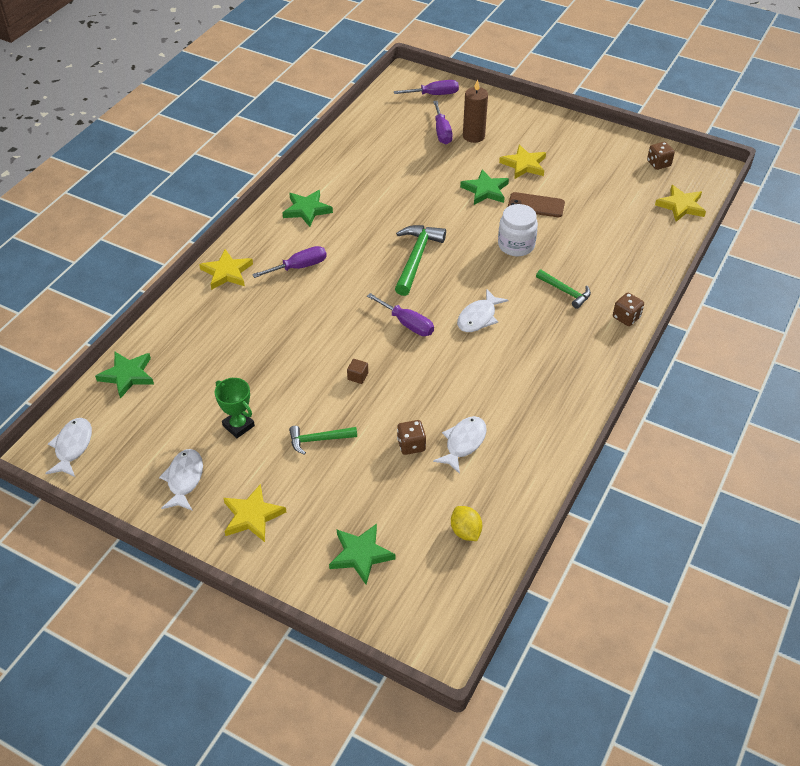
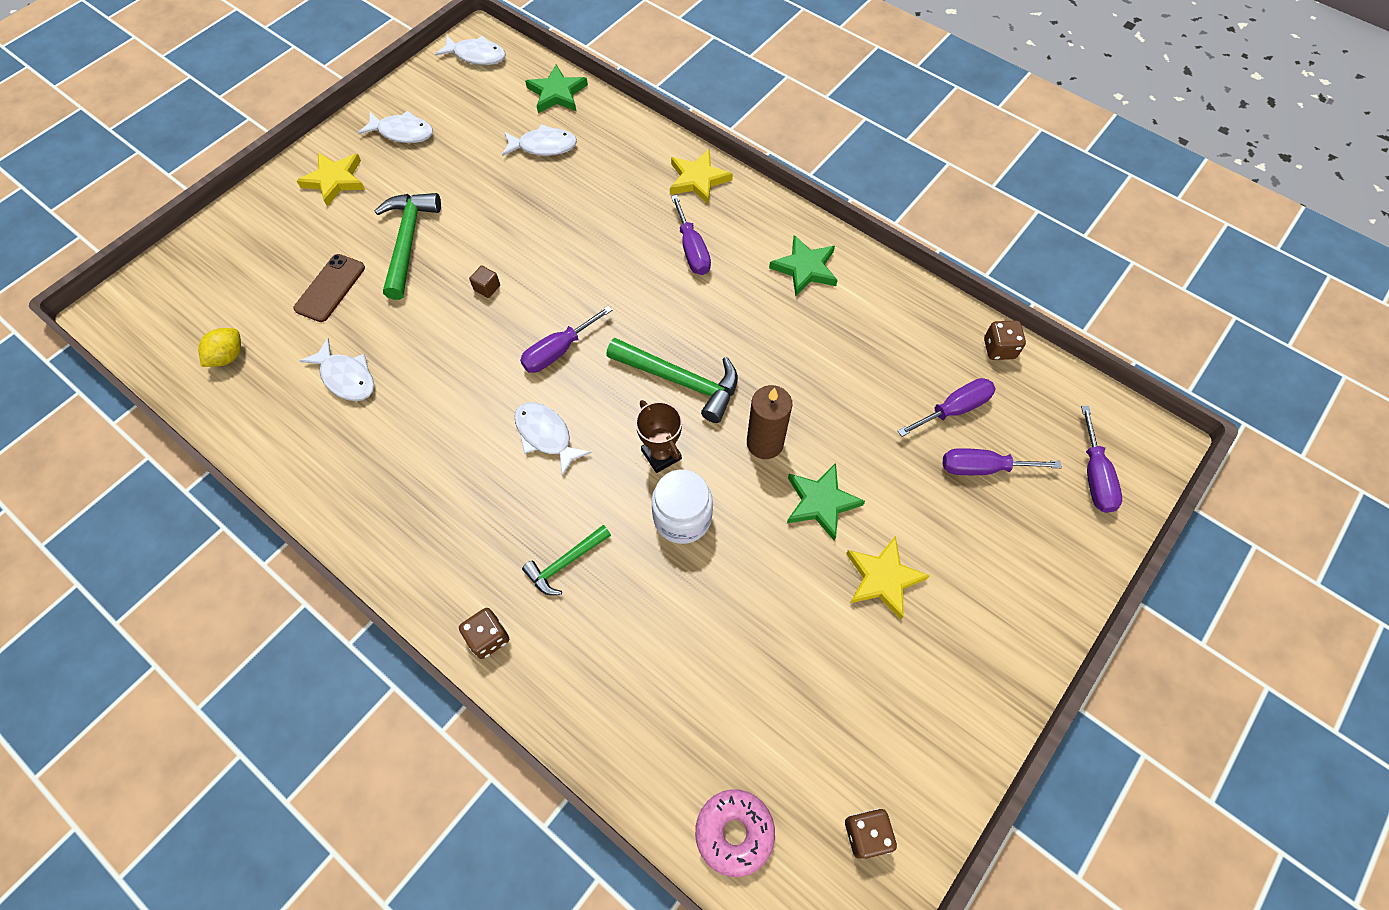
camera: 100 degrees right, 15 degrees up
(196, 372) = (543, 146): none -> white fish
(238, 426) = (454, 176): green trophy -> none
(318, 440) = (408, 241): green hammer -> green hammer, size x1.66
(361, 555) = (247, 261): green star -> none
(405, 143) = (954, 409): none -> purple screwdriver
(411, 445) = (365, 325): brown dice -> brown dice (999, 349)
(465, 531) = (228, 356): yellow lemon -> yellow lemon turned 45 degrees counterclockwise
(473, 136) = (969, 515): brown candle -> brown candle (765, 443)
(475, 260) = (661, 455): none -> brown trophy
(536, 205) = (773, 571): brown phone -> brown phone (330, 288)
(681, 206) = (734, 832): yellow star -> pink donut

